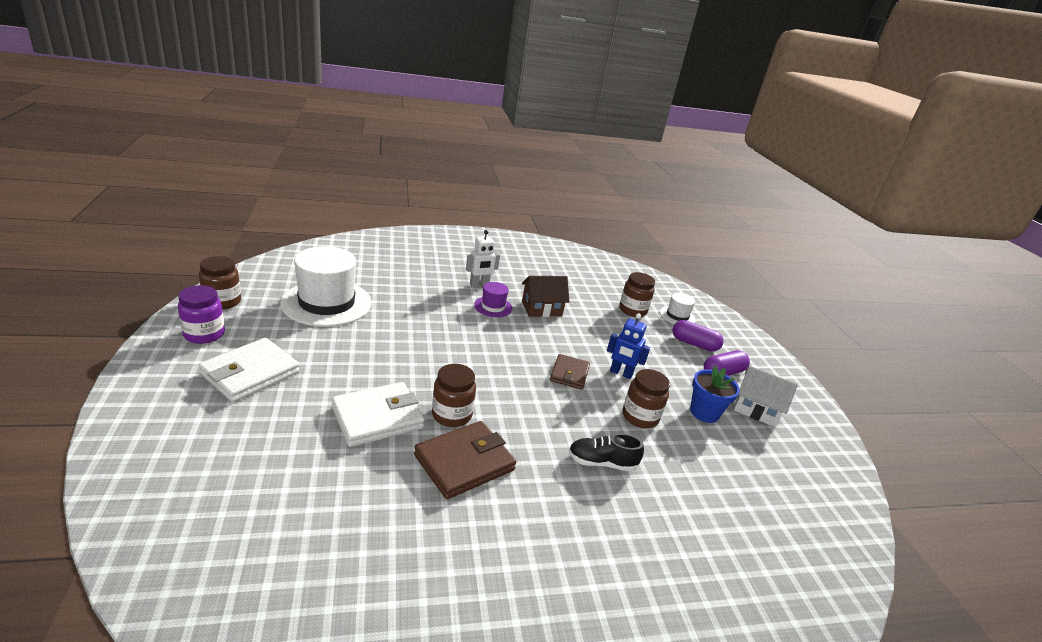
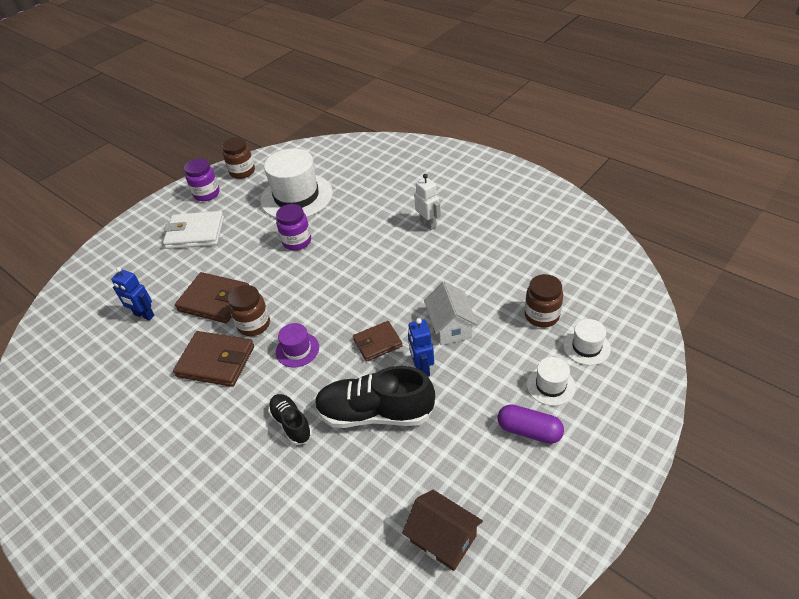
camera: 60 degrees right, 15 degrees up
(310, 474) = (144, 315): none -> blue robot
(378, 418) = (214, 300): white wallet -> brown wallet
(386, 336) = (297, 241): none -> purple jar
(479, 285) = (428, 224): white robot -> white robot turned 150 degrees counterclockwise
(493, 307) = (408, 250): purple hat -> purple hat (297, 349)
(541, 309) = (448, 271): brown house -> brown house (443, 538)
(640, 417) = (375, 413): brown jar -> black shoe
(694, 344) = (550, 385): purple capsule -> white hat
(704, 413) = (438, 450): blue flower pot -> none
(756, 409) = (498, 485): white house -> white house (450, 327)

